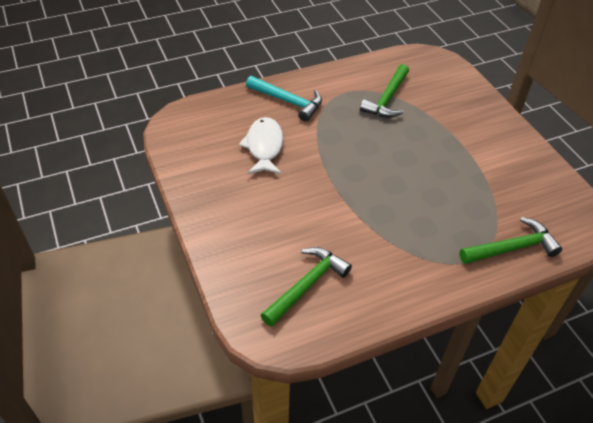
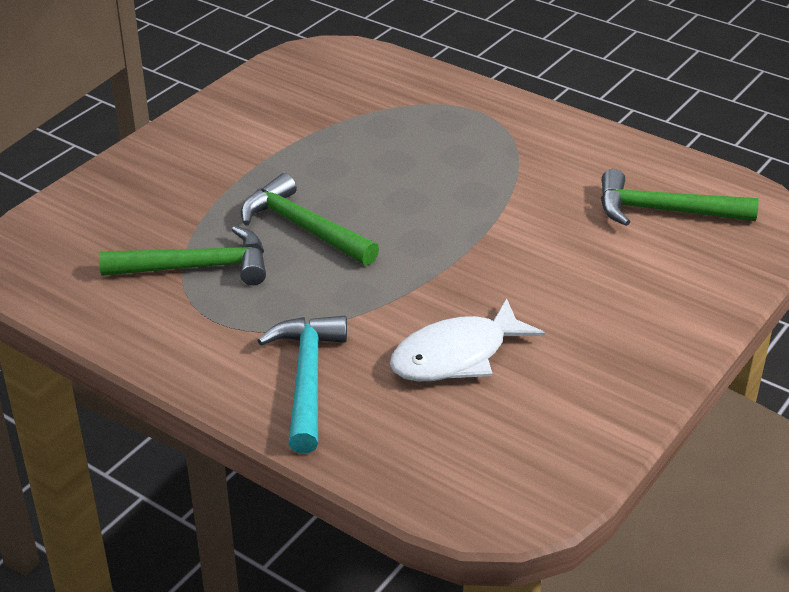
camera: 120 degrees left, 10 degrees down
(512, 248) = (426, 89): green hammer -> green hammer (303, 228)

